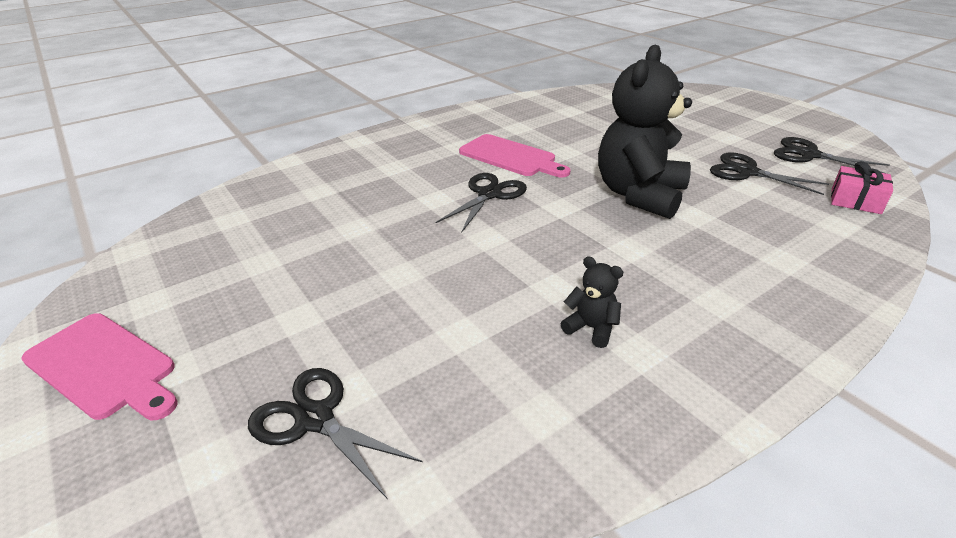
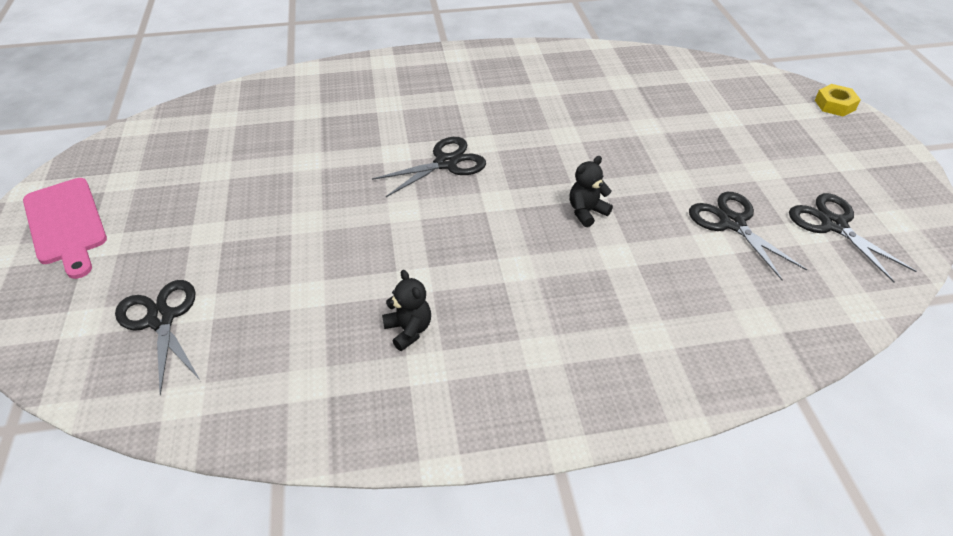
camera: 25 degrees right, 10 degrees up
(510, 157) = (504, 124): pink cutting board -> none
(639, 195) = (586, 212): black teddy bear -> black teddy bear, size x0.41
(725, 92) = (835, 105): none -> yellow nut
(855, 201) = (814, 300): pink gift -> none

